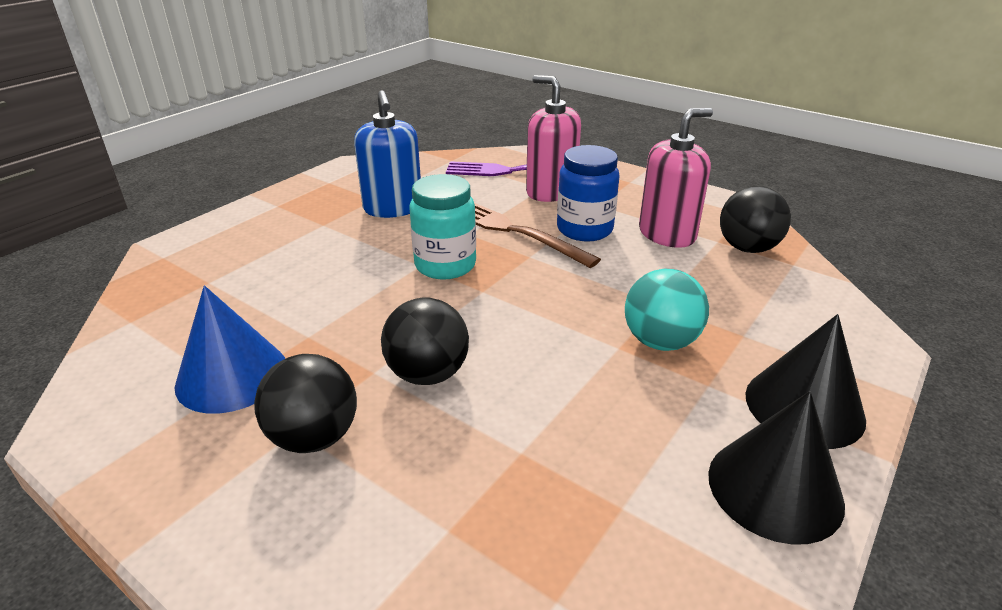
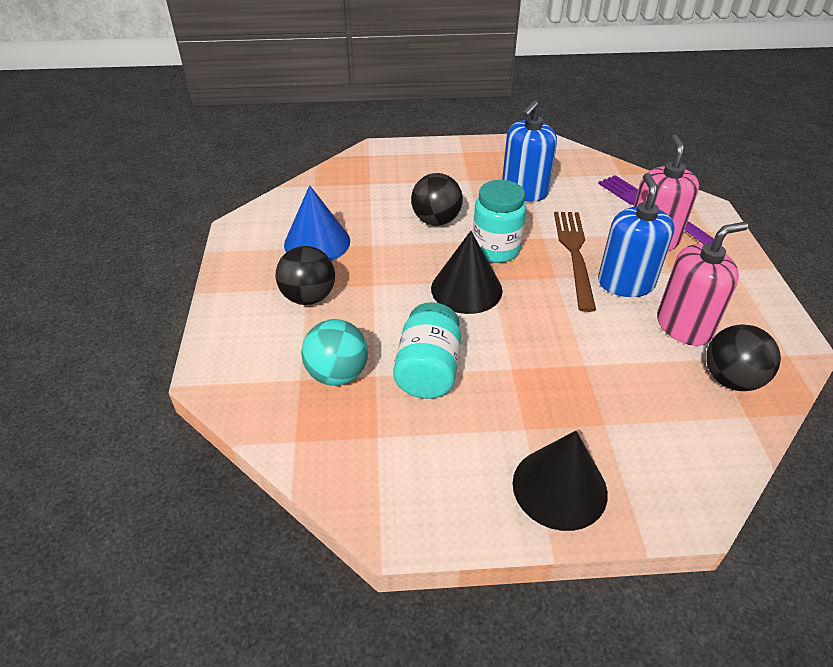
camera: 50 degrees right, 10 degrees up
(428, 374) = (393, 305): black ball -> black ball (436, 220)
(559, 405) = (428, 370): none -> turquoise jar
(584, 229) = (625, 283): blue jar -> blue soap dispenser
(660, 341) = (542, 385): turquoise ball -> turquoise ball (337, 374)
(667, 234) = (683, 326): pink soap dispenser -> pink soap dispenser turned 45 degrees counterclockwise
(775, 488) = (461, 500): black cone -> black cone (466, 289)

